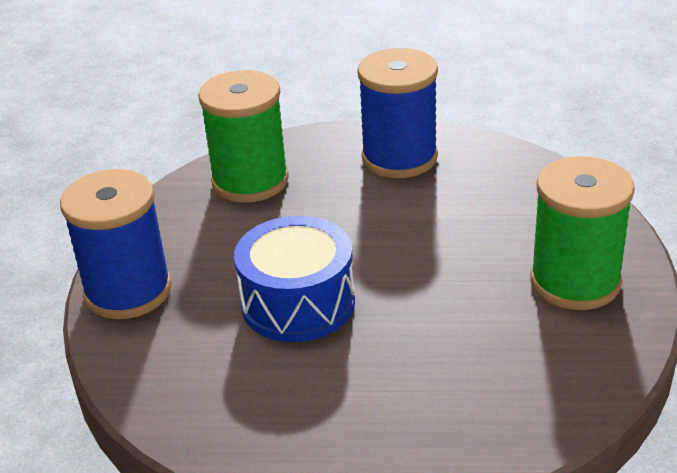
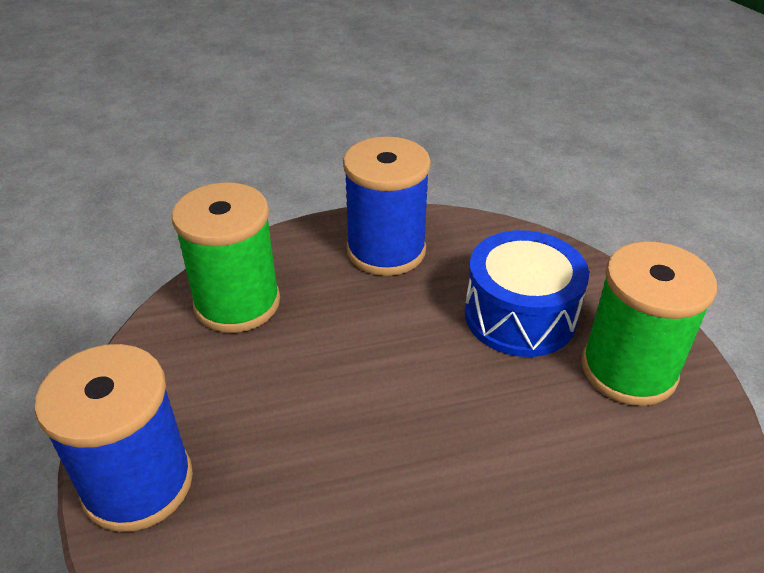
camera: 20 degrees left, 5 degrees up
(298, 303) = (352, 457): blue drum -> blue drum (520, 315)

